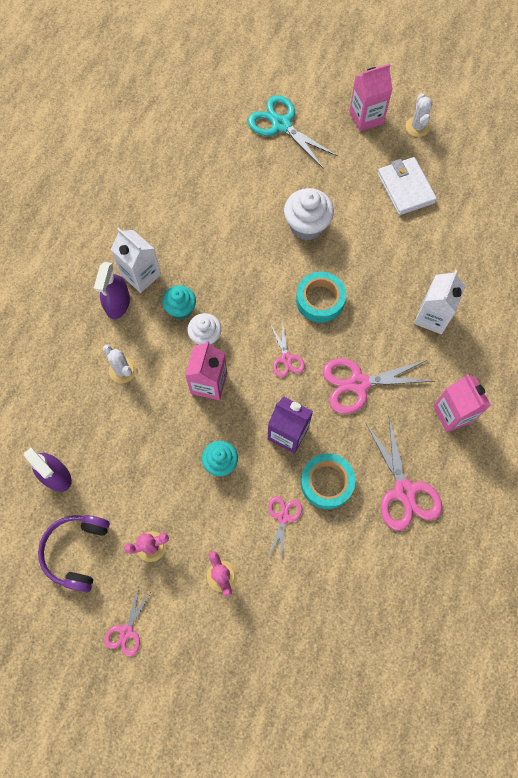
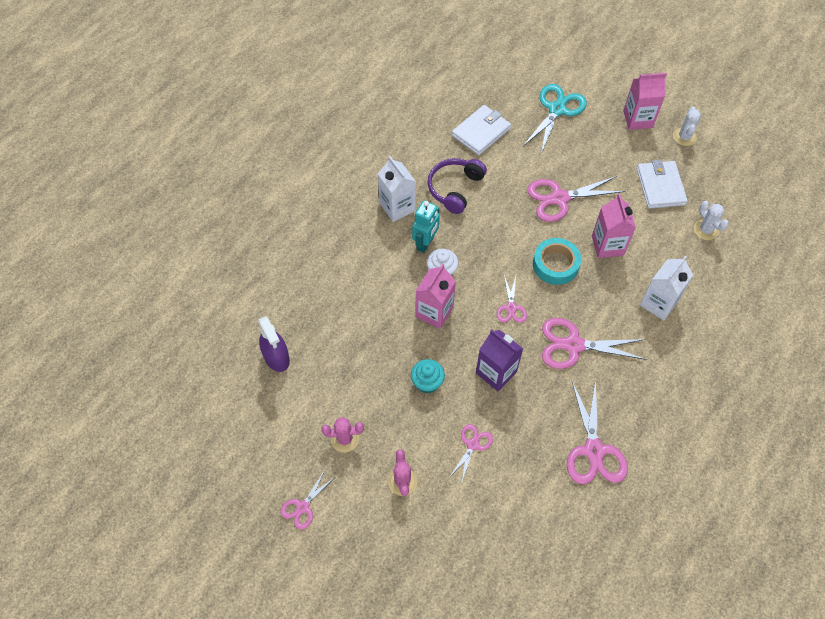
camera: 15 degrees right, 10 degrees down
(77, 551) = (277, 426): purple headphones -> purple headphones (455, 188)
(117, 303) = (370, 226): purple spray bottle -> none
(122, 370) = (359, 283): white cactus -> white cactus (705, 230)
(181, 309) = (425, 243): turquoise cupcake -> turquoise robot
(208, 169) = (481, 132): none -> white wallet
(281, 125) = (557, 109): turquoise scissors -> turquoise scissors turned 60 degrees clockwise
(307, 225) = (559, 198): white cupcake -> pink scissors
(327, 482) = (521, 424): turquoise tape -> none
(453, 413) = (658, 393): pink carton -> pink carton (607, 245)

